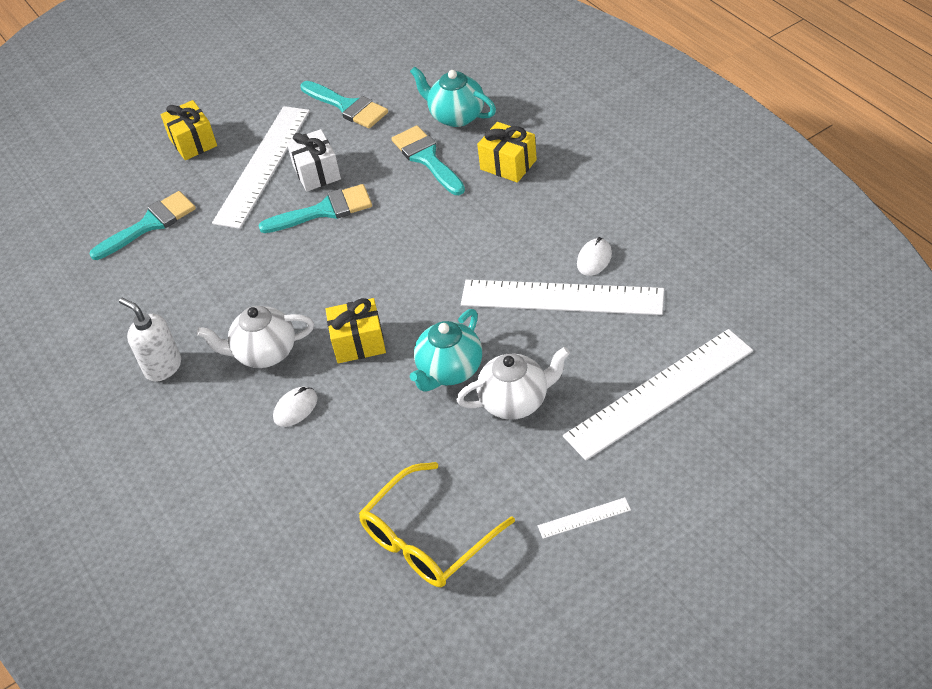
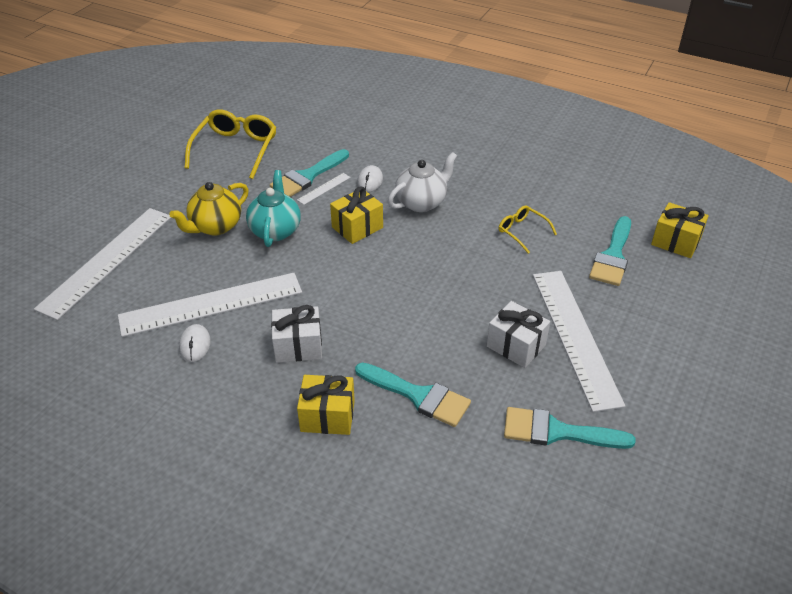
camera: 145 degrees right, 5 degrees down
(163, 367) = (485, 175): white soap dispenser -> none
(193, 142) = (670, 338): yellow gift -> yellow gift (675, 242)
(200, 279) = (522, 231): none -> yellow glasses
(324, 210) = (474, 313): turquoise brush -> turquoise brush (307, 177)
(456, 116) = (424, 460): turquoise teapot -> none
(499, 228) = (298, 346): none -> white gift
(515, 401) = (215, 226): white teapot -> yellow teapot
(584, 518) = (140, 183): white ruler -> white ruler (324, 188)

